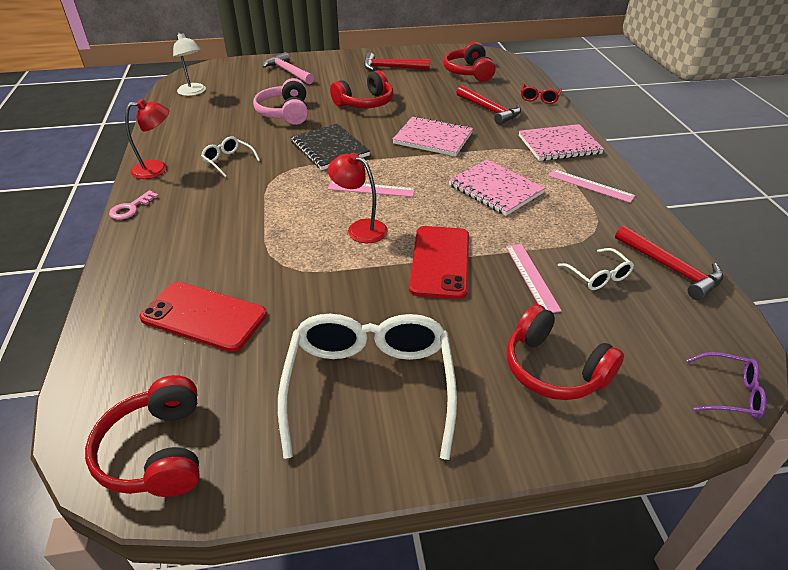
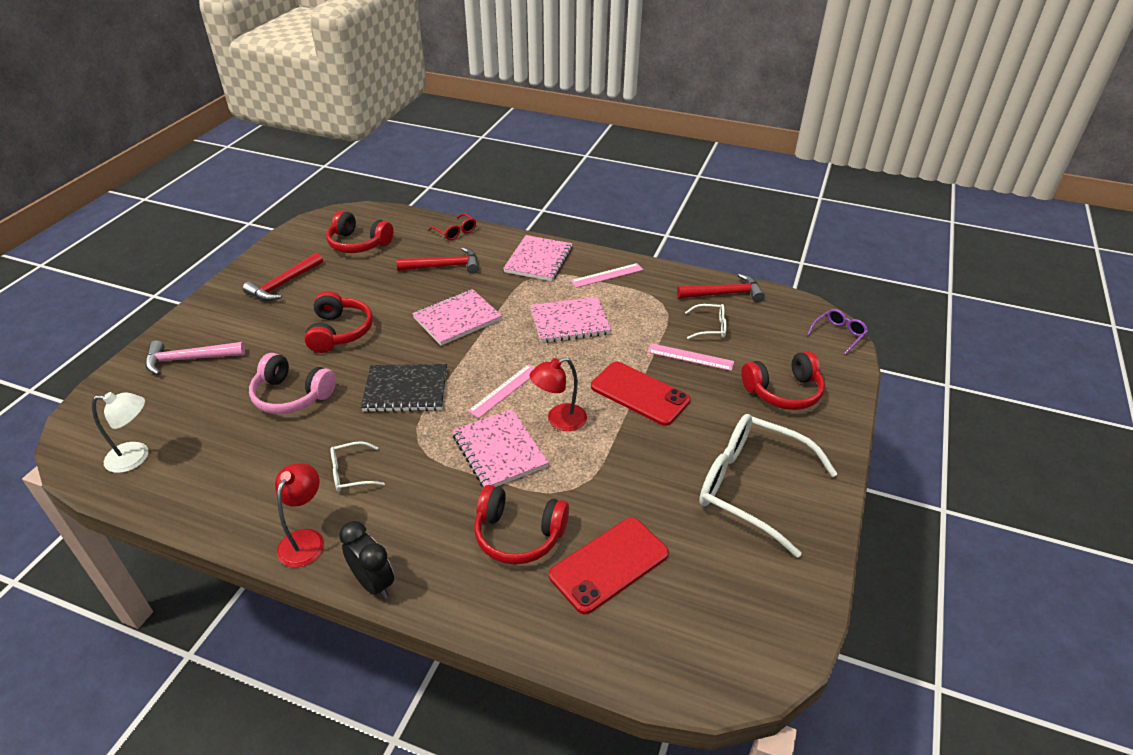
camera: 60 degrees left, 0 degrees up
(131, 208) = (373, 583): pink key -> black clock
(157, 451) = (754, 635): red headphones -> red headphones (519, 534)
(298, 212) = (499, 451): none -> pink notebook

